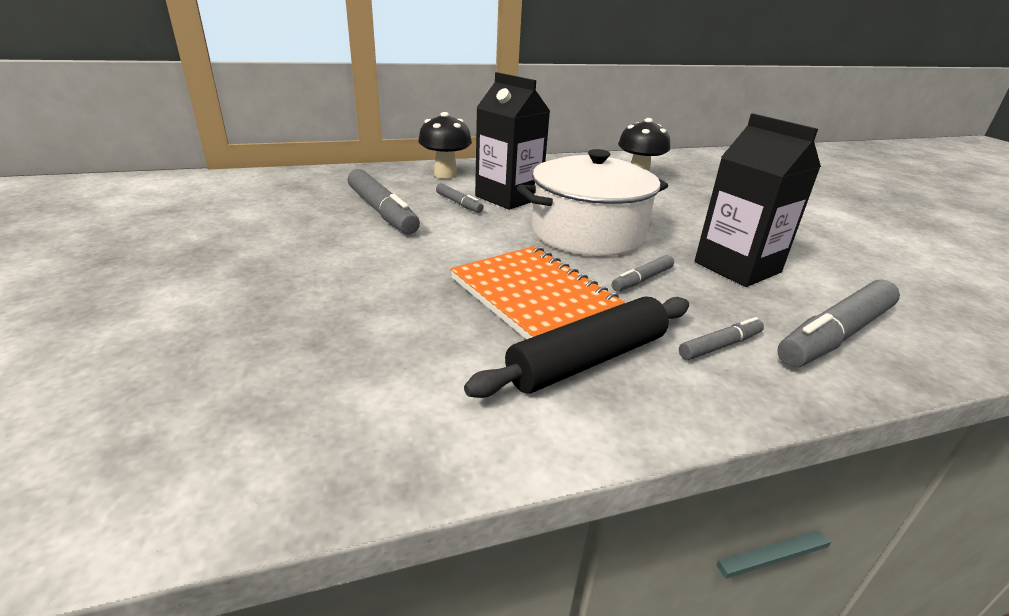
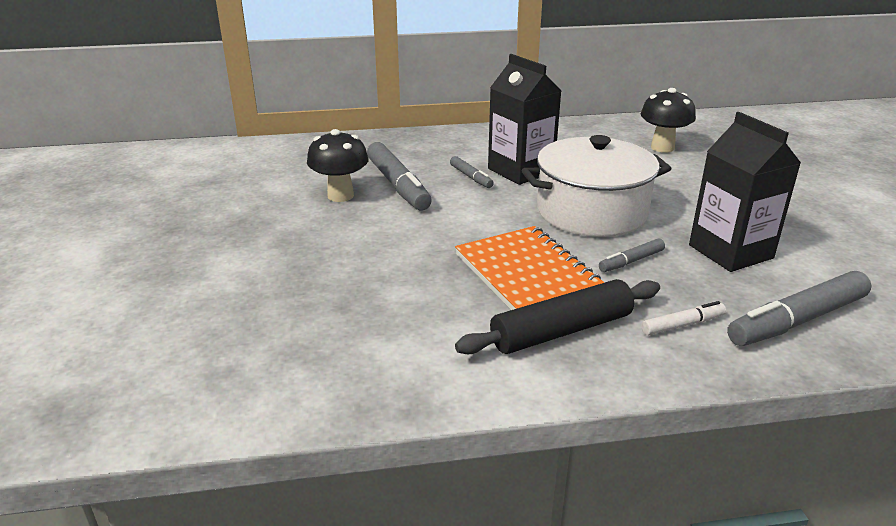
camera: 10 degrees right, 0 degrees up
(445, 175) = (461, 143): black mushroom -> black mushroom (340, 196)
(720, 346) = (682, 325): grey marker -> white marker

